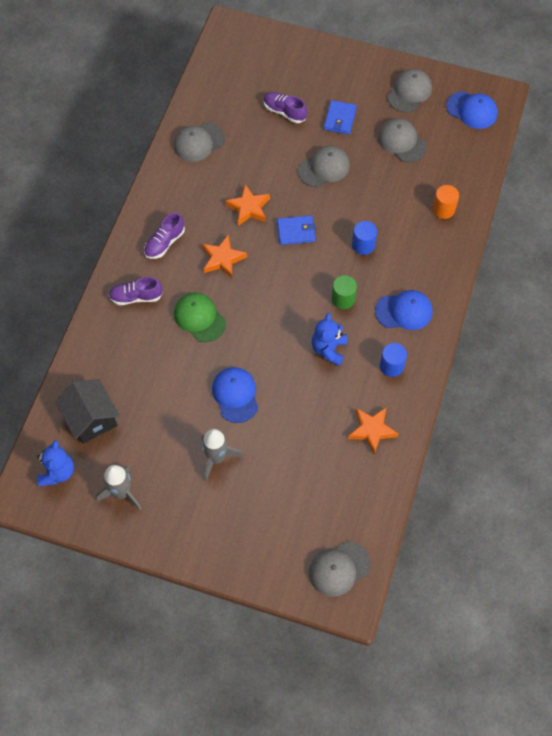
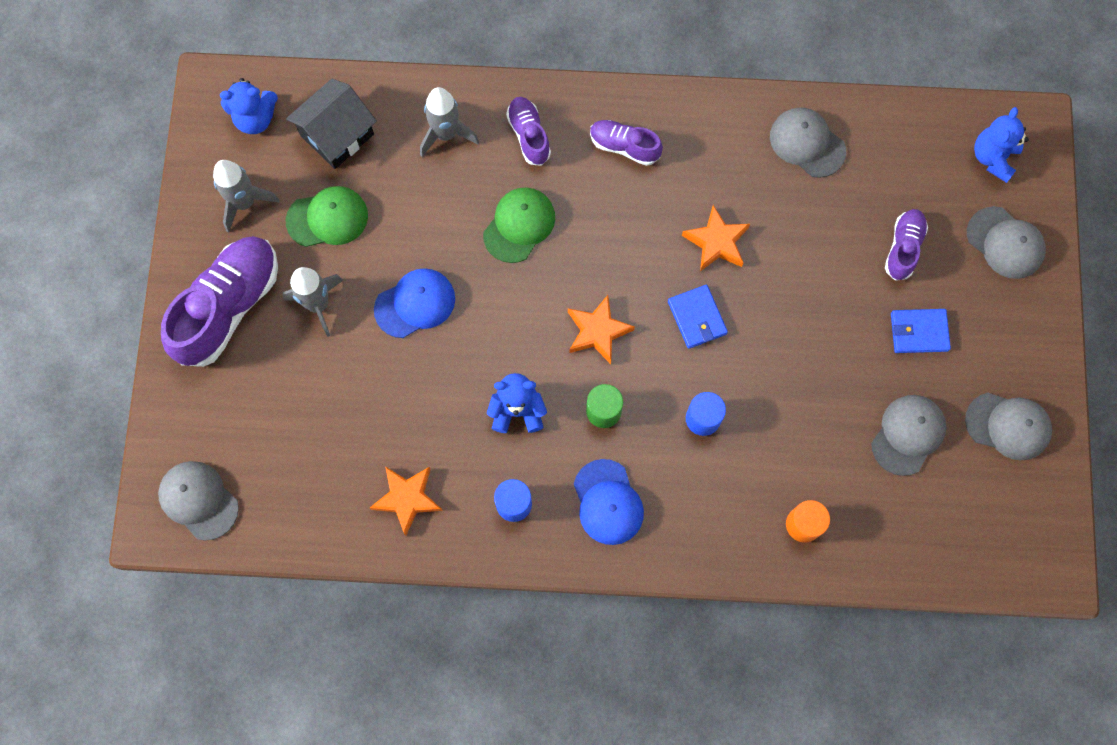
camera: 75 degrees right, 10 degrees up
(116, 348) = (446, 134): none -> grey rocket
(153, 438) = (327, 218): none -> green cap
(199, 519) = (229, 307): none -> purple shoe
(222, 259) = (621, 229): orange star -> orange star (597, 331)
(241, 52) = (993, 157): none -> blue teddy bear
(324, 168) = (820, 330): grey cap -> grey cap (1005, 243)
(472, 110) = (1008, 532): blue cap -> none

